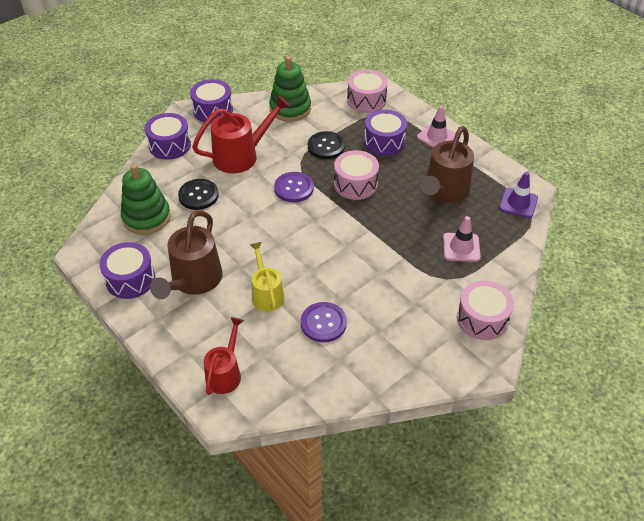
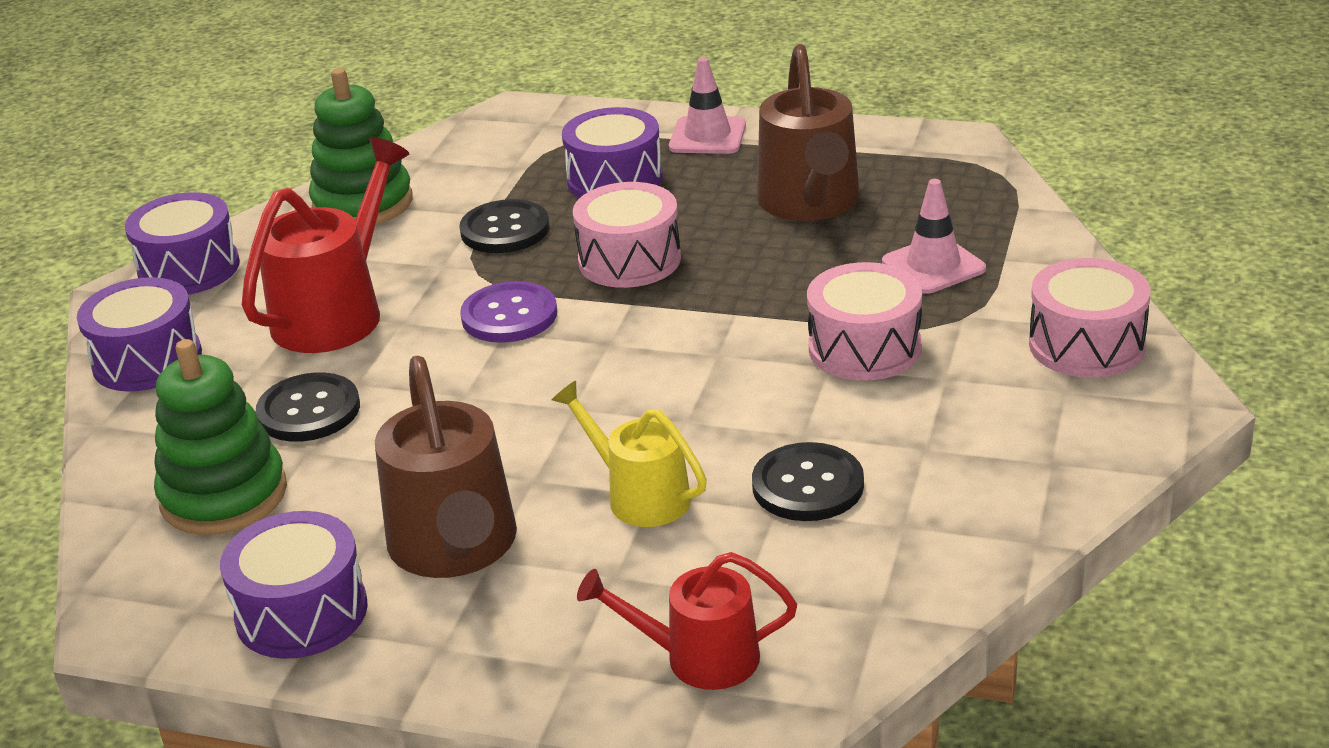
camera: 30 degrees left, 15 degrees down
(225, 373) = (697, 658): red watering can -> red watering can turned 75 degrees counterclockwise
(323, 323) = (808, 485): purple button -> black button
(366, 100) = (510, 136): pink drum -> pink drum (864, 348)
(518, 203) = (959, 167): purple traffic cone -> none

